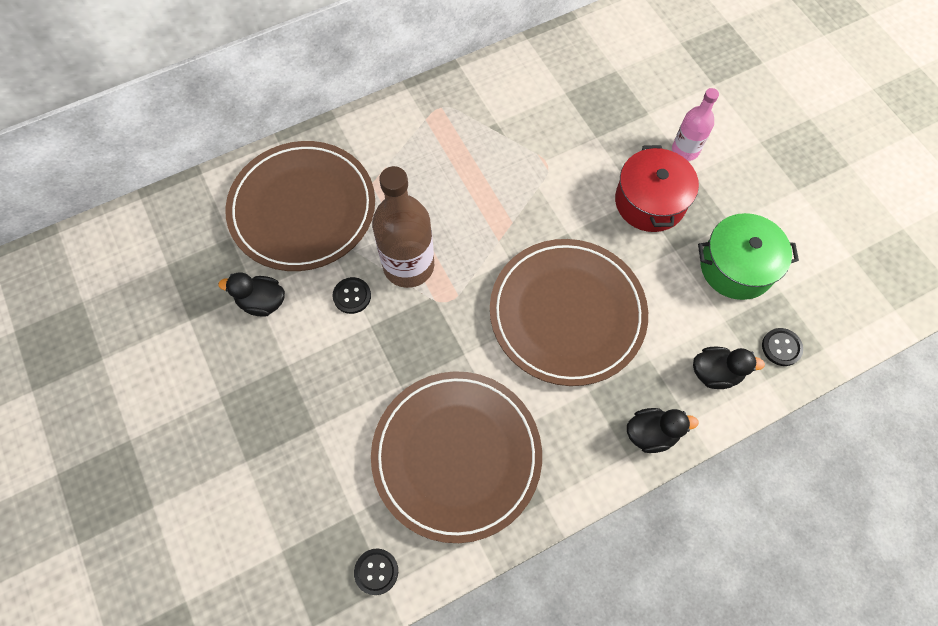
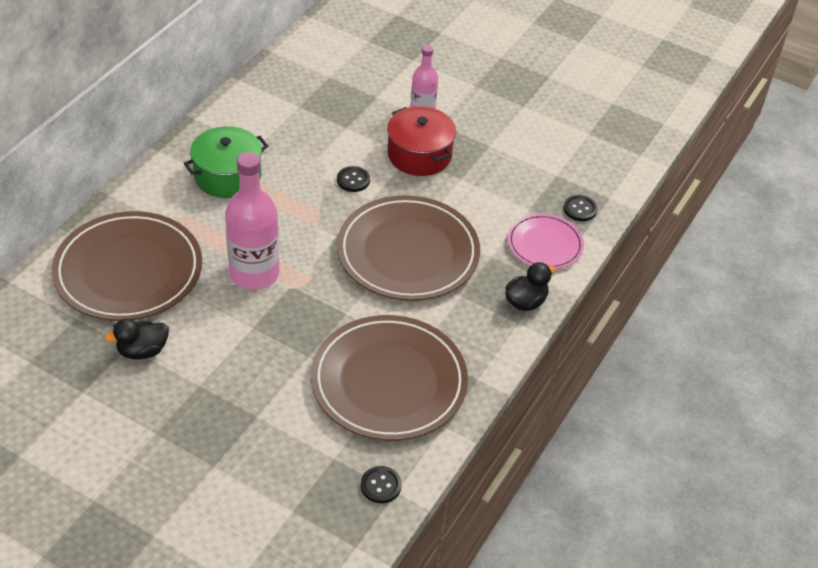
camera: 35 degrees left, 20 degrees down
(352, 296) = (220, 314): black button -> black button (353, 180)
(408, 265) = (254, 273): brown bottle -> pink bottle
(715, 373) = (544, 244): black duck -> pink plate
(736, 267) = (513, 172): green pot -> green pot (227, 176)

